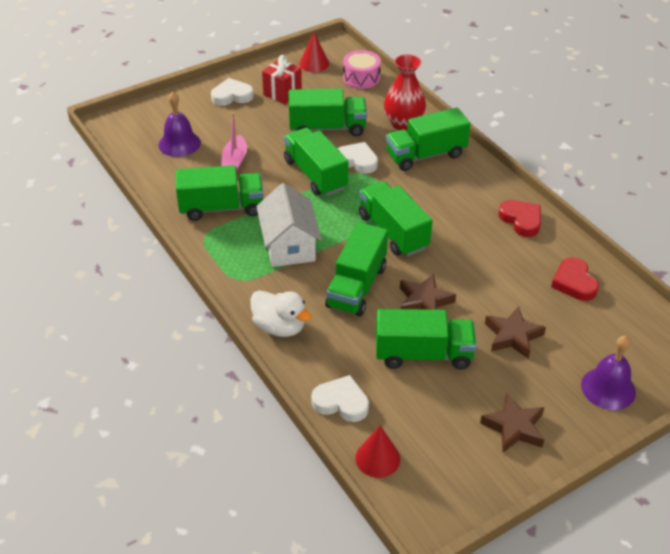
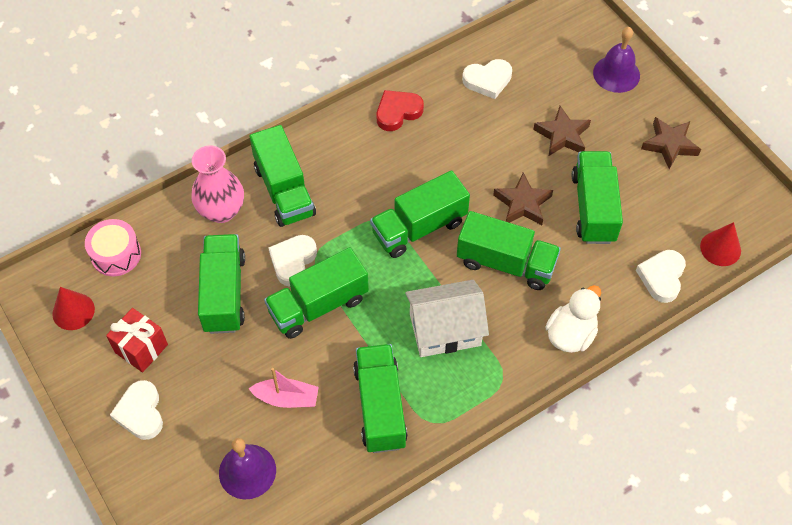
camera: 90 degrees left, 15 degrees up
(403, 124) = (221, 211): red vase -> pink vase
(574, 282) = (487, 80): red heart -> white heart

